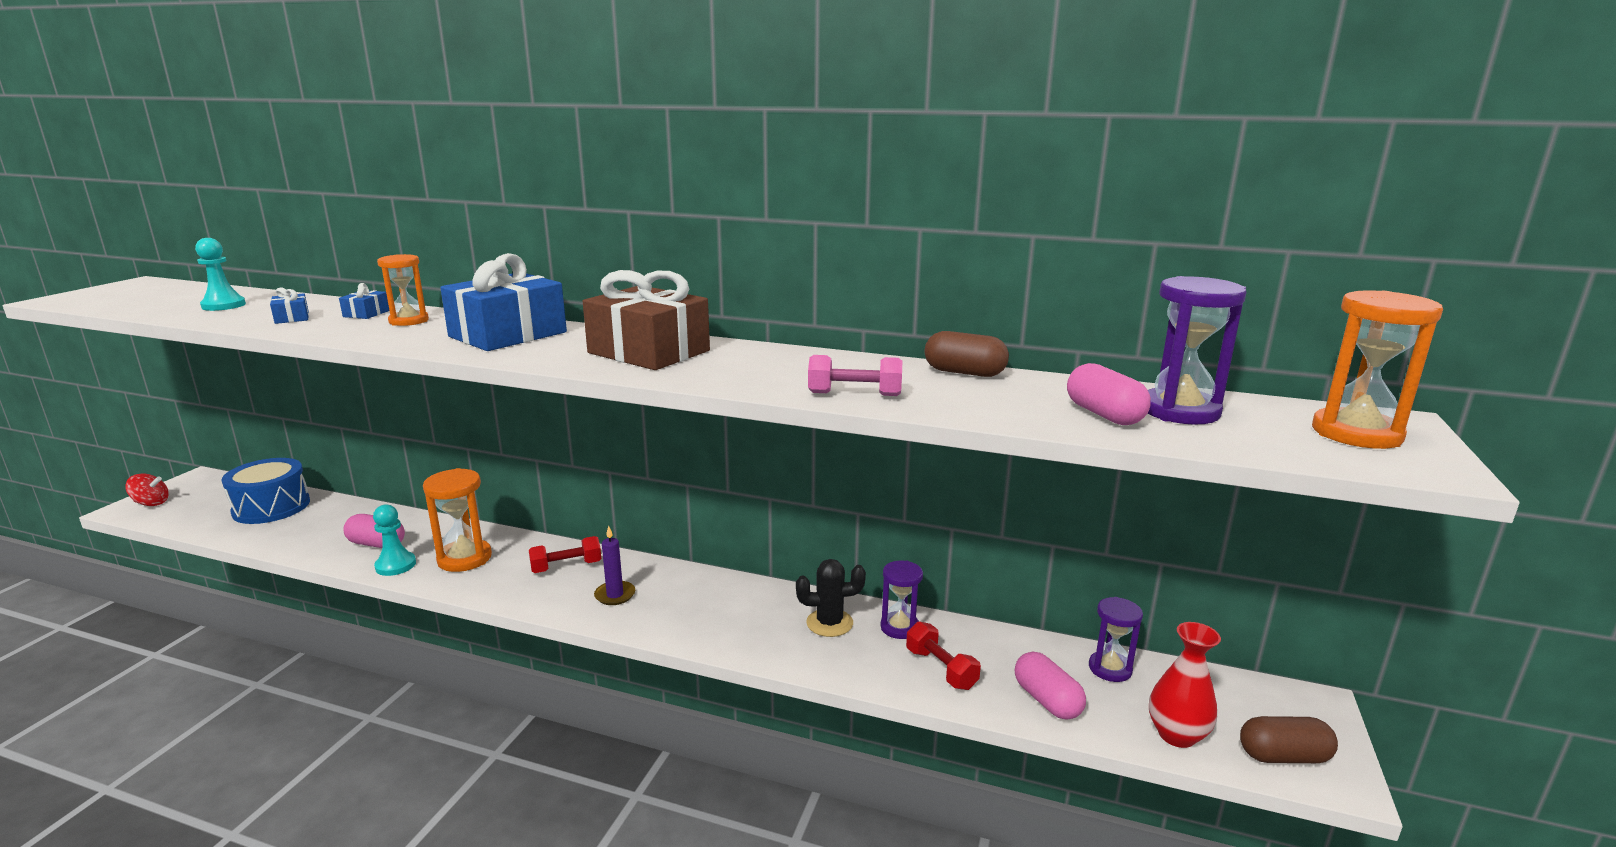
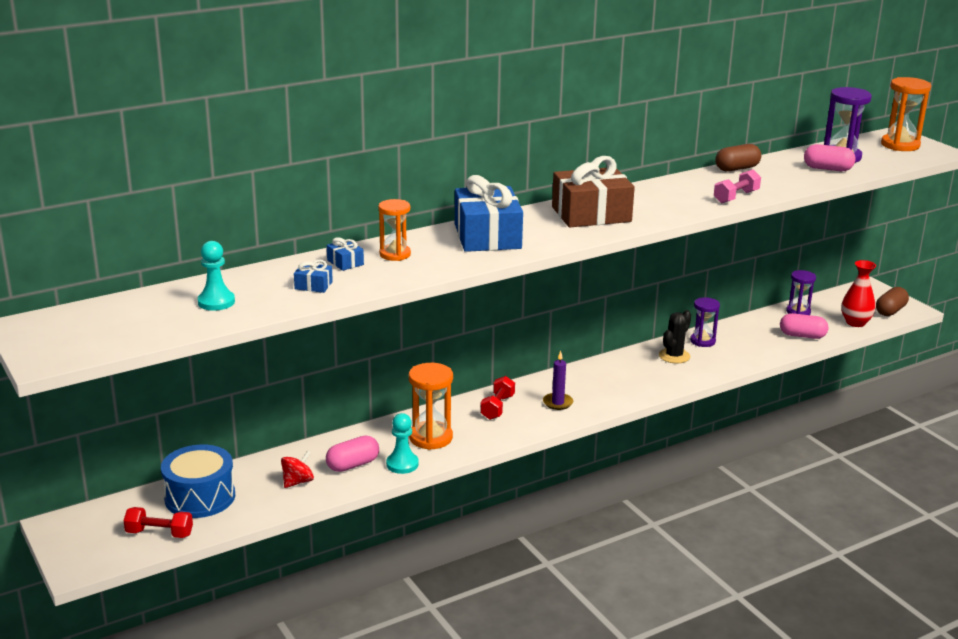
camera: 50 degrees left, 5 degrees up
(151, 503) = (85, 554): red spinning top -> red spinning top (297, 482)
(941, 669) = (750, 347): red dumbbell -> red dumbbell (159, 533)

